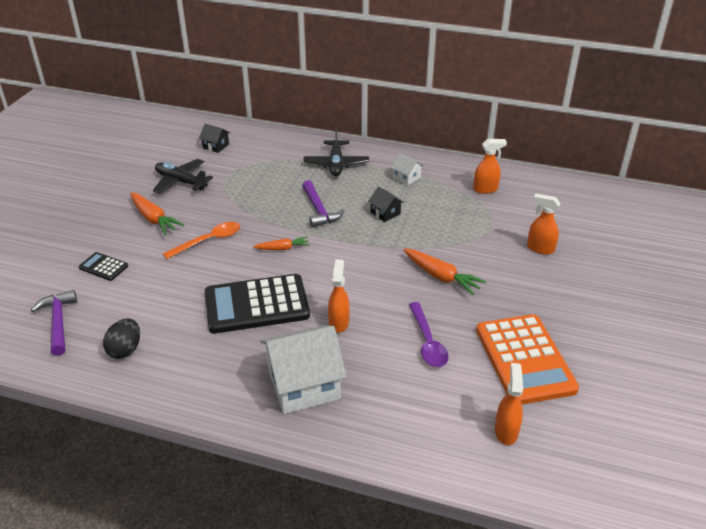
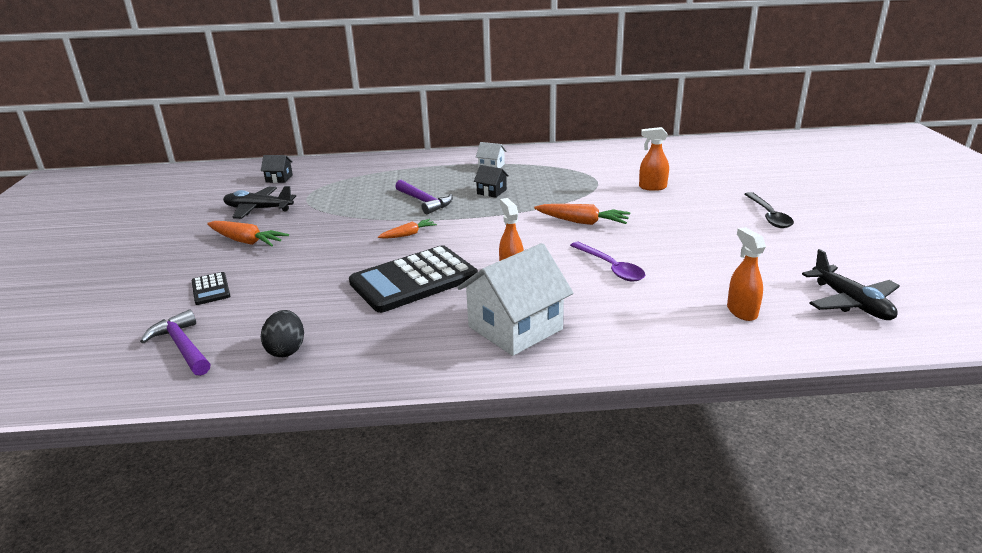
camera: 20 degrees left, 10 degrees down
(103, 267) = (211, 289): black calculator -> black calculator turned 120 degrees counterclockwise
(208, 241) = (322, 245): orange spoon -> none
(336, 164) = (415, 169): black plane -> black plane (850, 302)
(485, 189) = (570, 161): orange spray bottle -> none
(524, 359) = (709, 259): orange calculator -> none
(627, 321) = (768, 216): none -> black spoon

